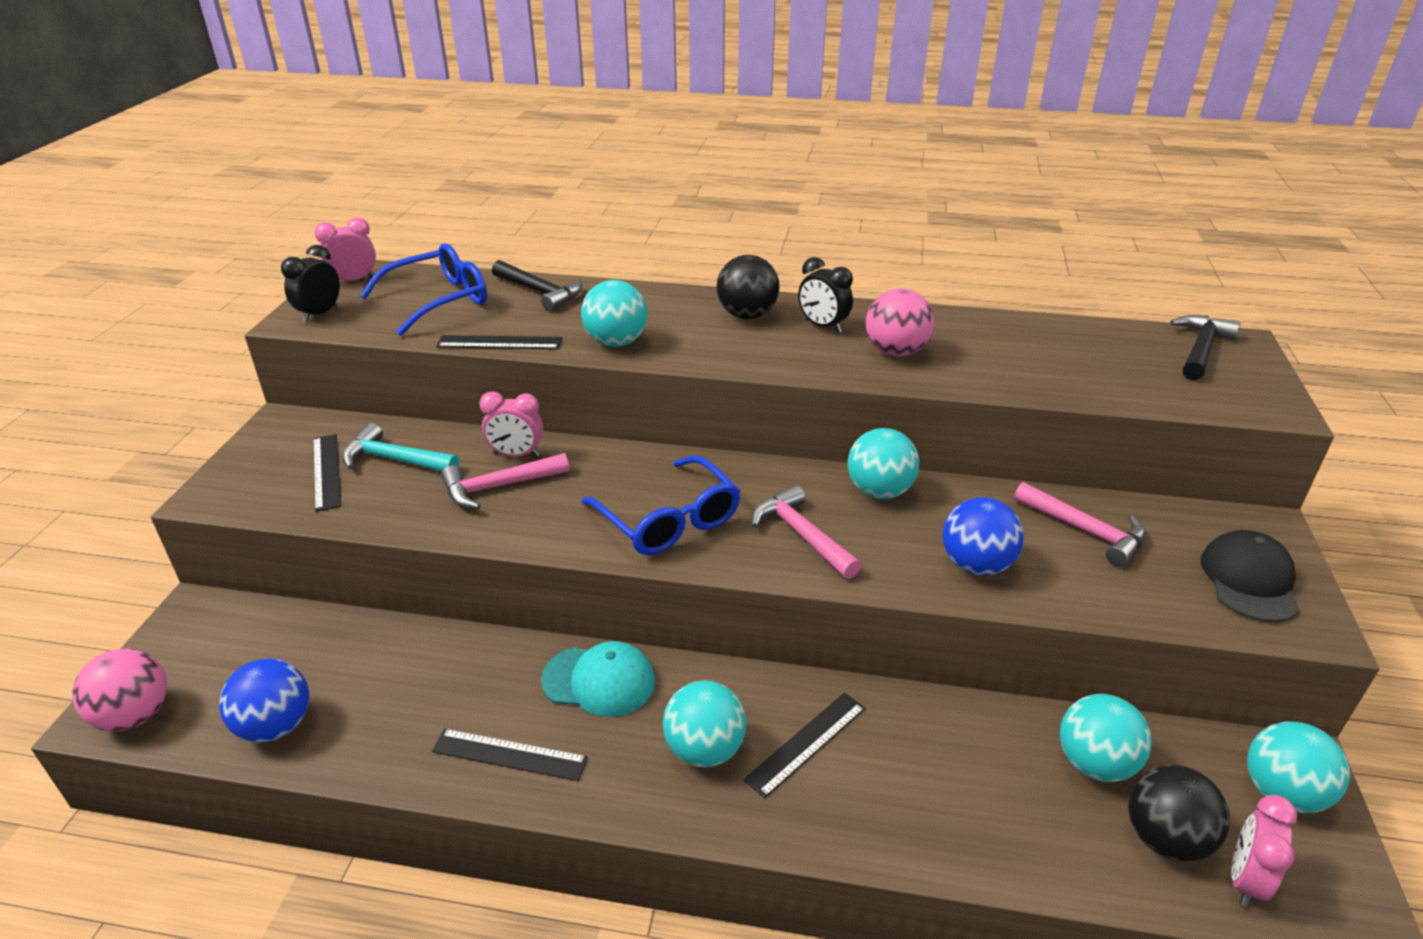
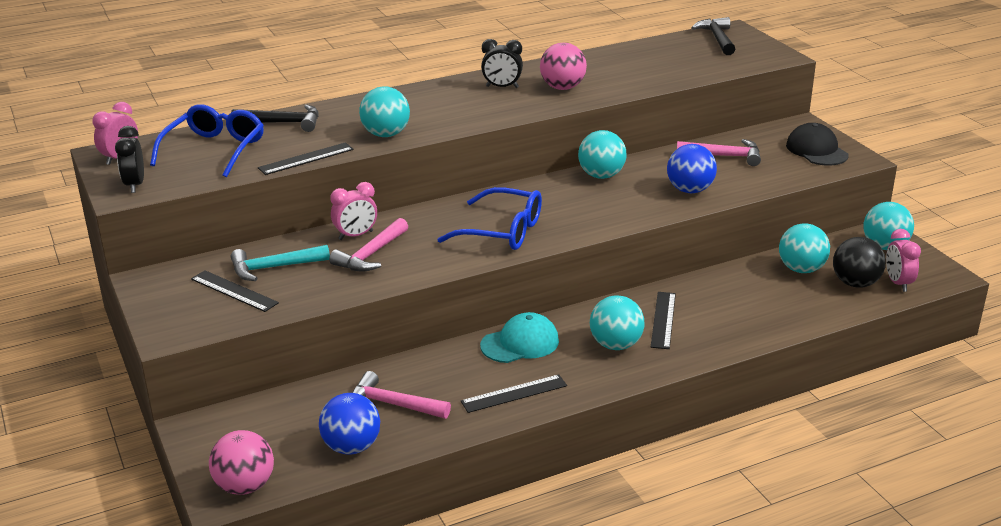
camera: 35 degrees left, 5 degrees down
(747, 315) = (446, 95): black ball -> none
(801, 535) = (585, 210): pink hammer -> pink hammer (392, 404)

